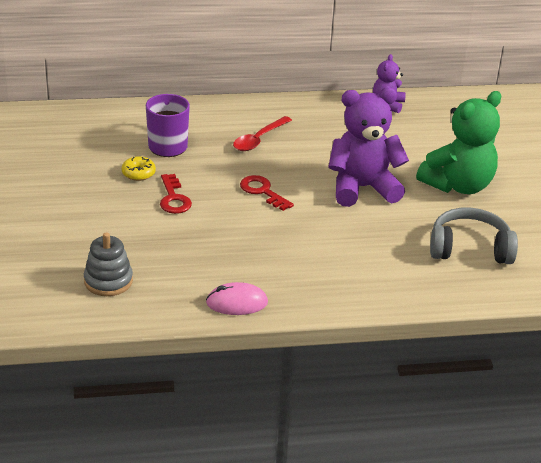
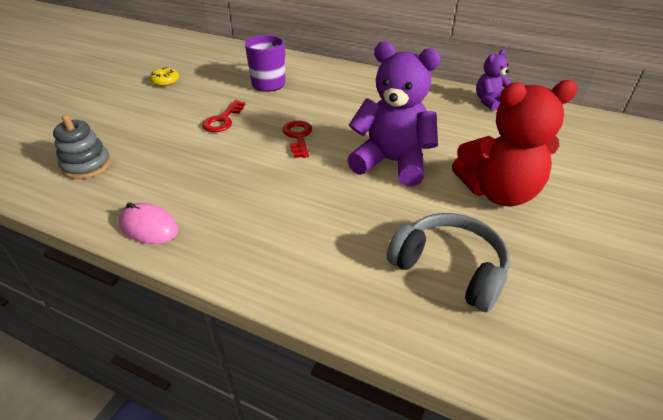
camera: 35 degrees right, 5 degrees up
(138, 173) = (223, 95): yellow donut -> yellow donut (165, 81)
(258, 139) = (344, 98): red spoon -> none
(458, 185) = (498, 192): green teddy bear -> red teddy bear

